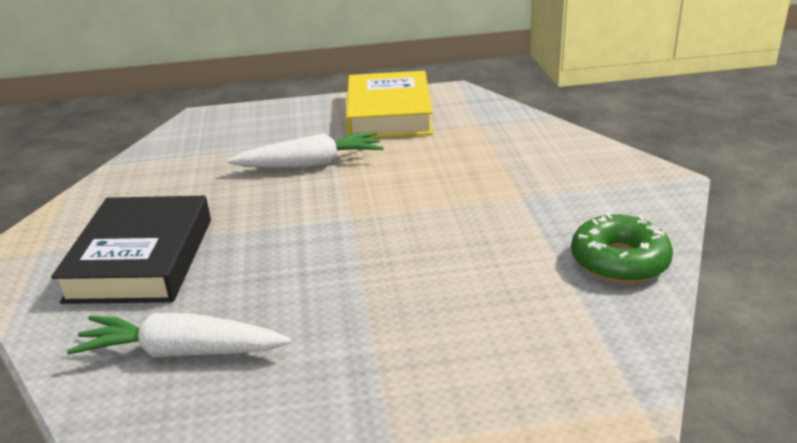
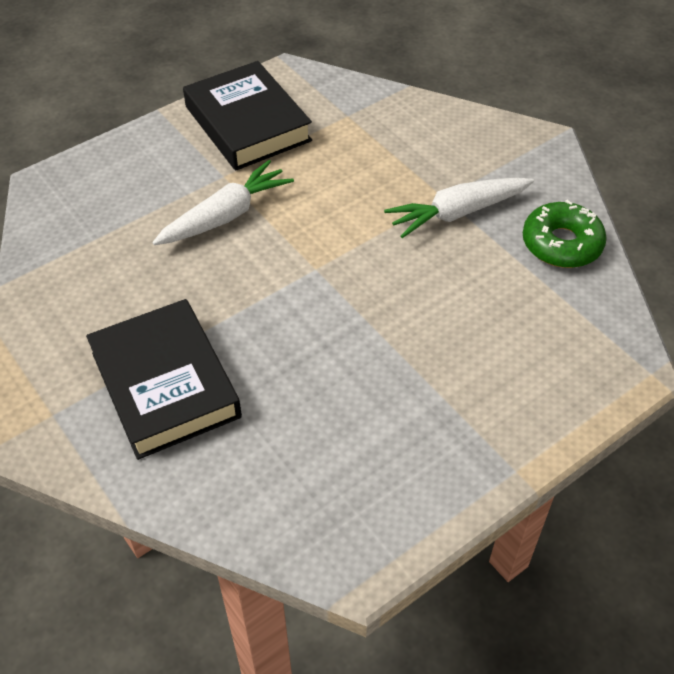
camera: 30 degrees left, 20 degrees up
(182, 352) = (295, 461): white carrot -> white carrot (458, 213)
(389, 114) = (248, 123): yellow book -> black book

